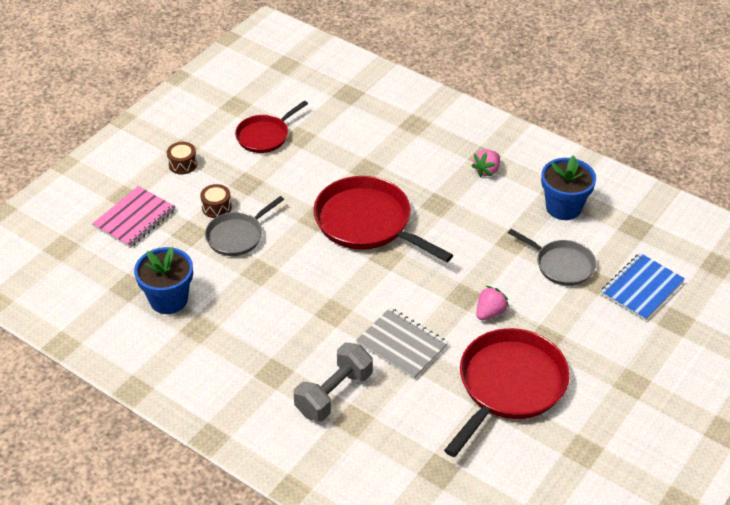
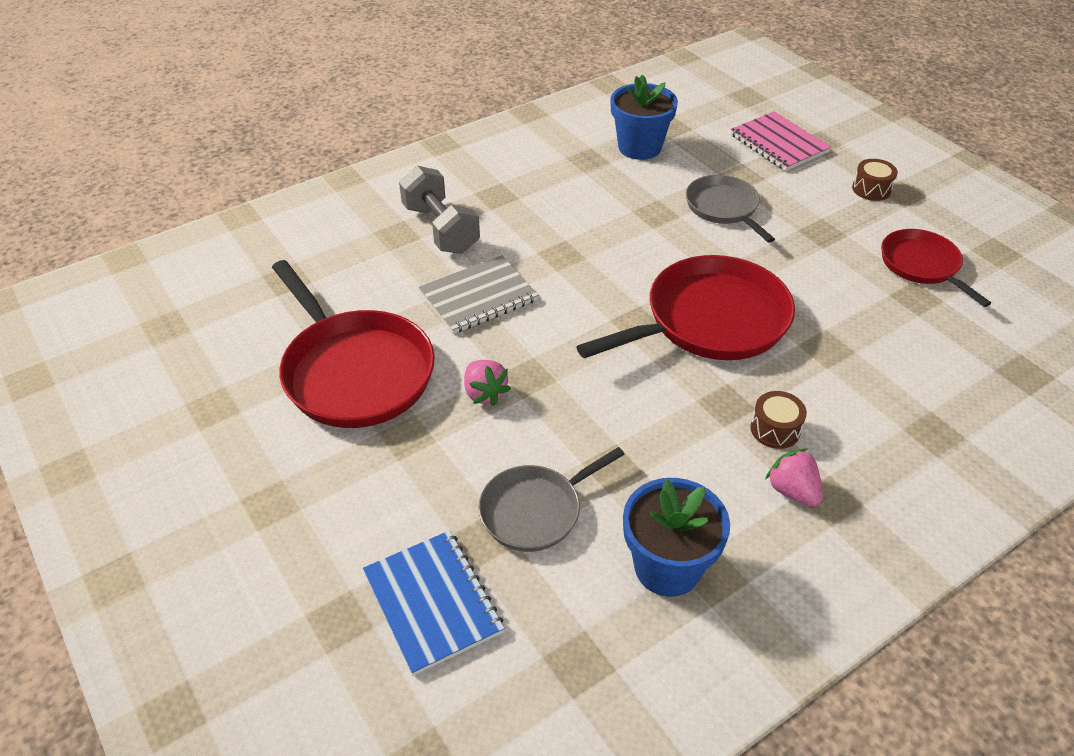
camera: 110 degrees right, 0 degrees up
(216, 207) = (781, 201): brown drum -> brown drum (775, 429)

